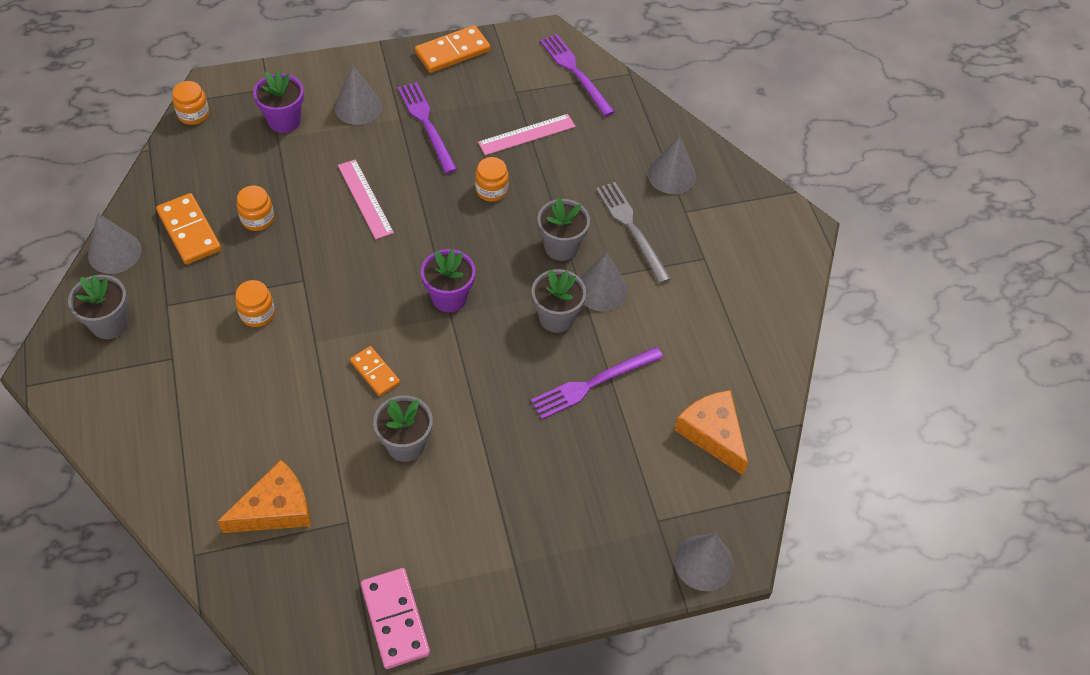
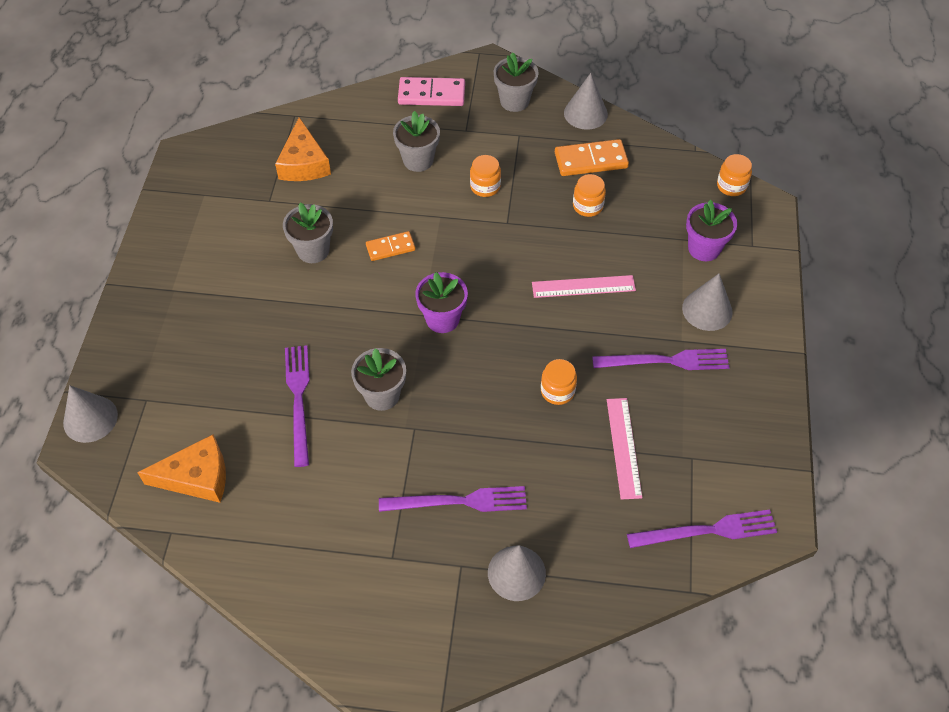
camera: 115 degrees right, 0 degrees up
(395, 619) = (178, 208): pink domino -> pink domino (431, 94)
(452, 52) = (770, 415): orange domino -> none
(561, 247) = (462, 428): grey flower pot -> grey flower pot (418, 160)
(601, 289) = (396, 444): grey cone -> none
(631, 228) = (459, 501): grey fork -> purple fork

